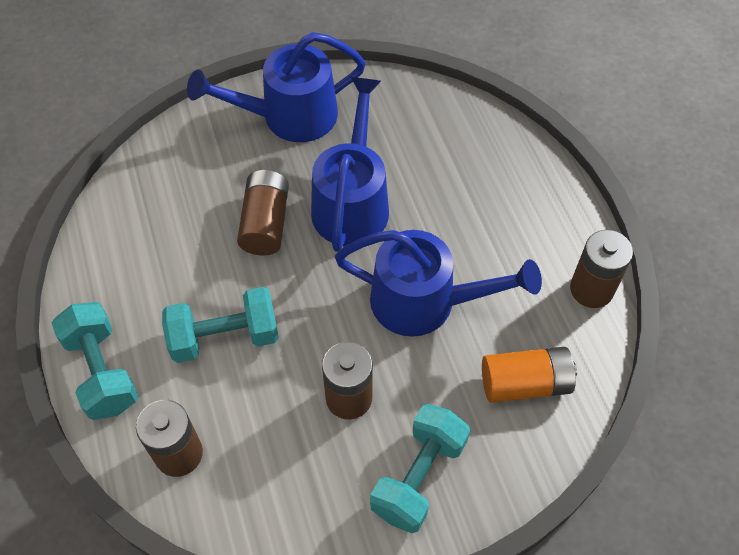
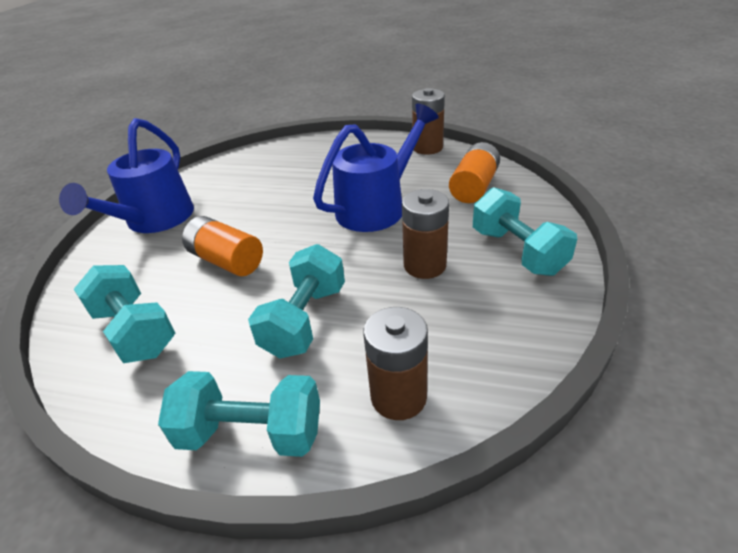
camera: 55 degrees left, 20 degrees down
(151, 221) = (135, 331): none -> turquoise dumbbell
(265, 223) = (226, 261): brown battery -> orange battery
(352, 201) = (262, 213): blue watering can -> none

